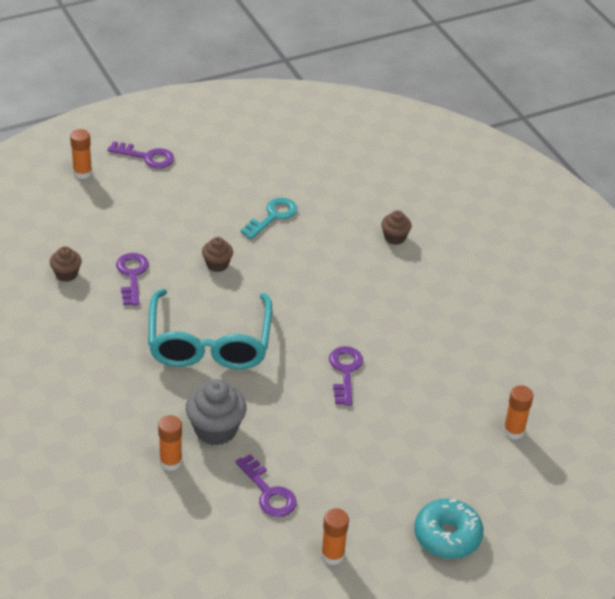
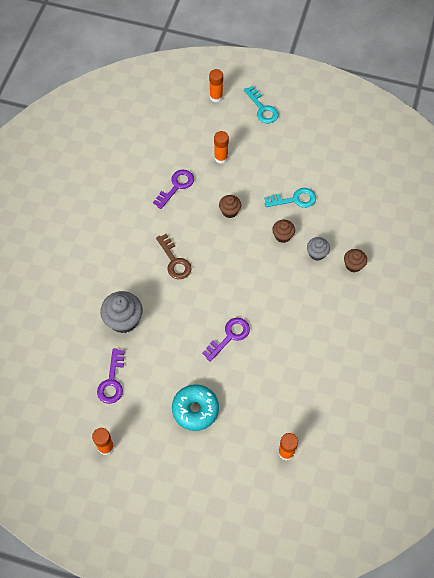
camera: 45 degrees right, 20 degrees up
(66, 274) = (143, 161): brown cupcake -> brown cupcake (282, 236)
(147, 157) = (262, 108): purple key -> turquoise key
(171, 462) = (82, 322): orange glue stick -> orange glue stick (221, 158)
(209, 342) = (174, 261): turquoise glasses -> brown key
(348, 249) = (317, 253): none -> grey cupcake
(447, 536) = (177, 487): turquoise donut -> turquoise donut (195, 409)

